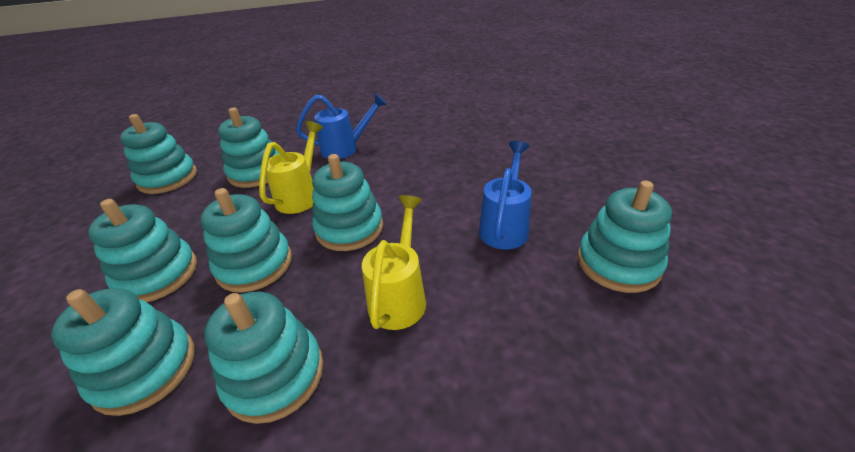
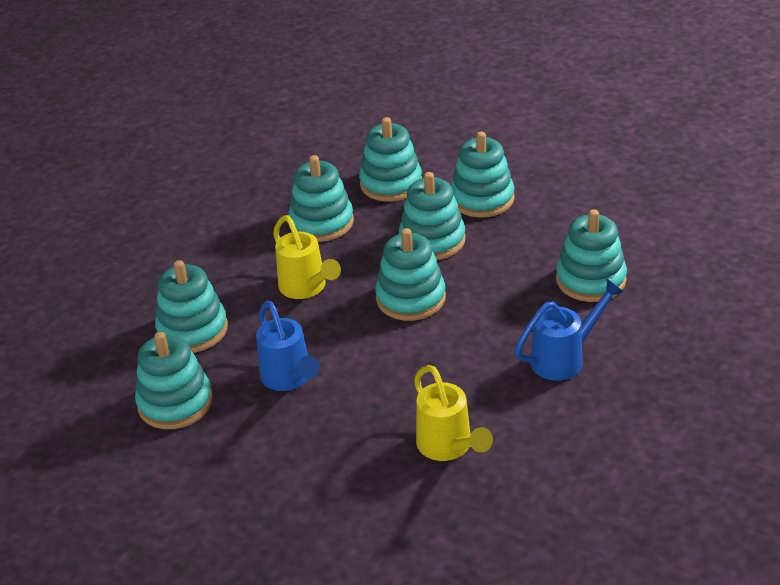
camera: 135 degrees right, 0 degrees up
(168, 178) = (653, 226): turquoise stacking toy -> turquoise stacking toy (193, 330)
(301, 195) = (502, 292): yellow watering can -> yellow watering can (449, 448)
(346, 149) = (565, 358): blue watering can -> blue watering can turned 150 degrees counterclockwise

